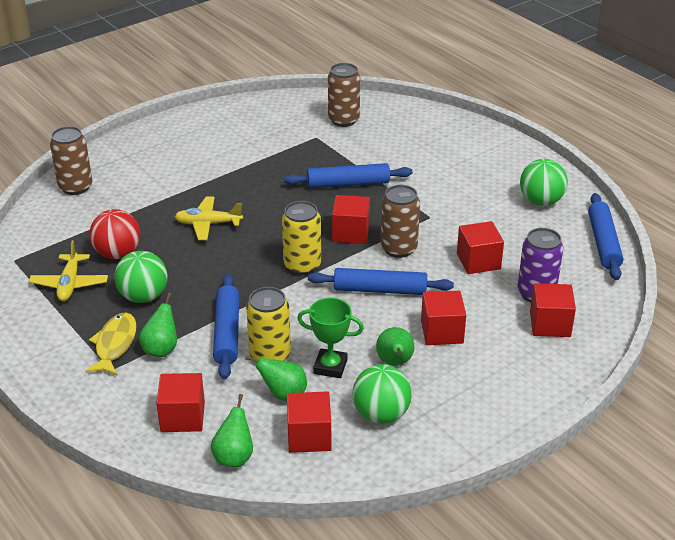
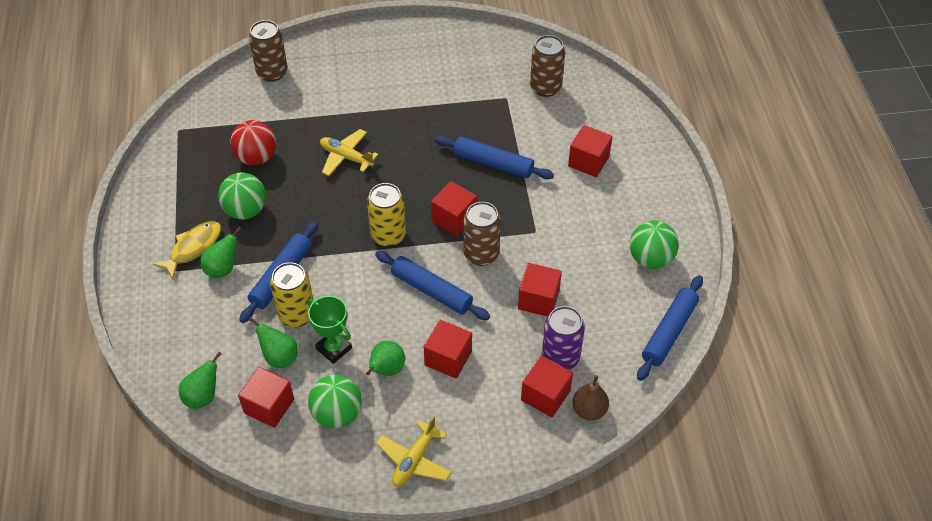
camera: 30 degrees right, 15 degrees up
(70, 284) = (201, 172): yellow plane -> yellow plane (414, 460)
(182, 417) = (193, 340): red cube -> red cube (588, 161)
(595, 319) = (589, 410): none -> brown pear

